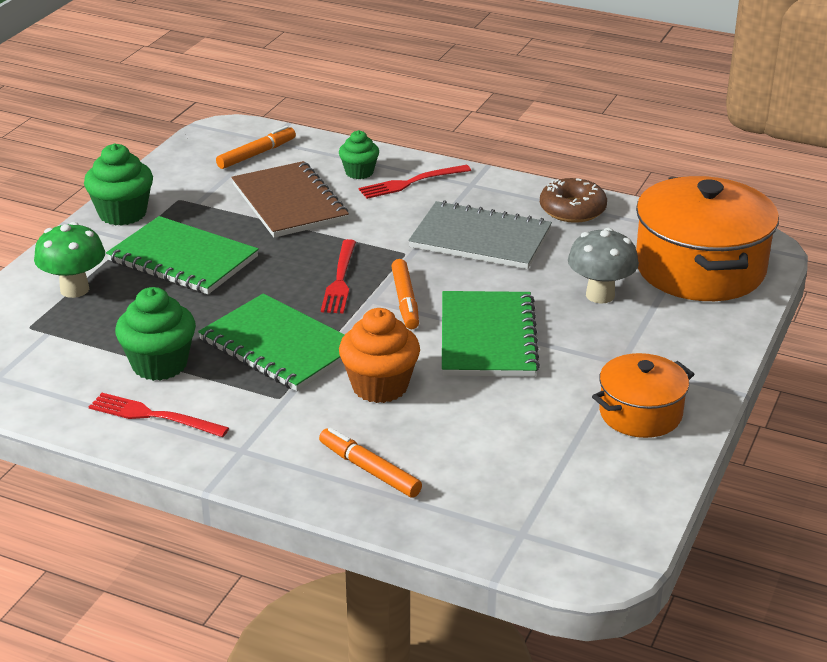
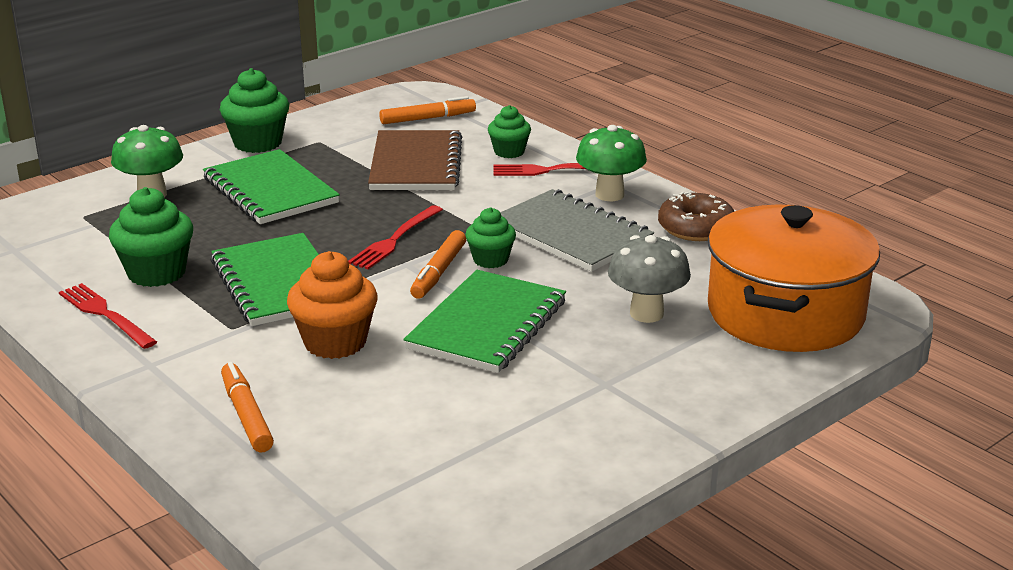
camera: 25 degrees right, 5 degrees down
(437, 278) = (490, 260): none -> green cupcake
(479, 195) = (609, 195): none -> green mushroom
(640, 413) = (578, 439): orange pot -> none

